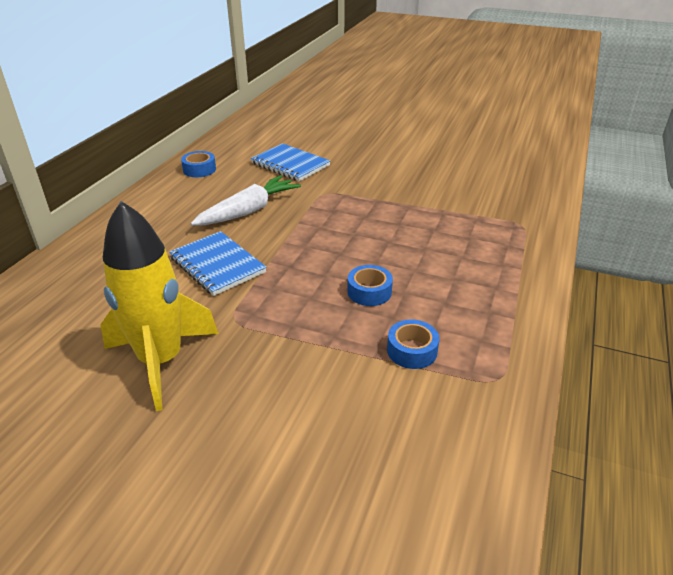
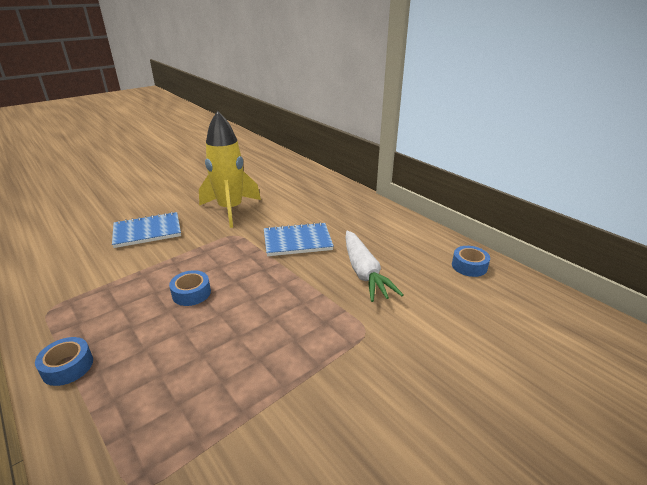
camera: 120 degrees right, 5 degrees down
(290, 164) = (455, 329): blue notebook -> blue notebook (147, 231)
(412, 351) = (119, 286): blue tape -> blue tape (68, 367)

